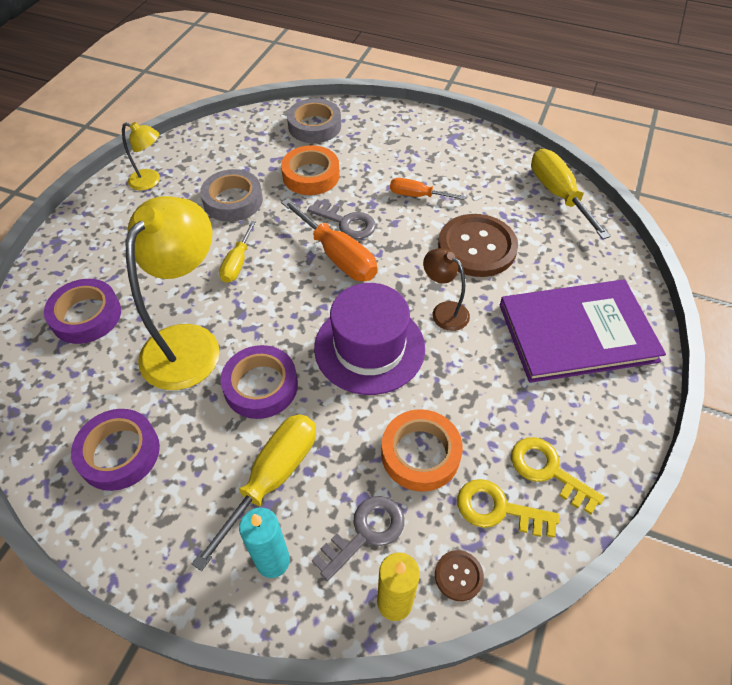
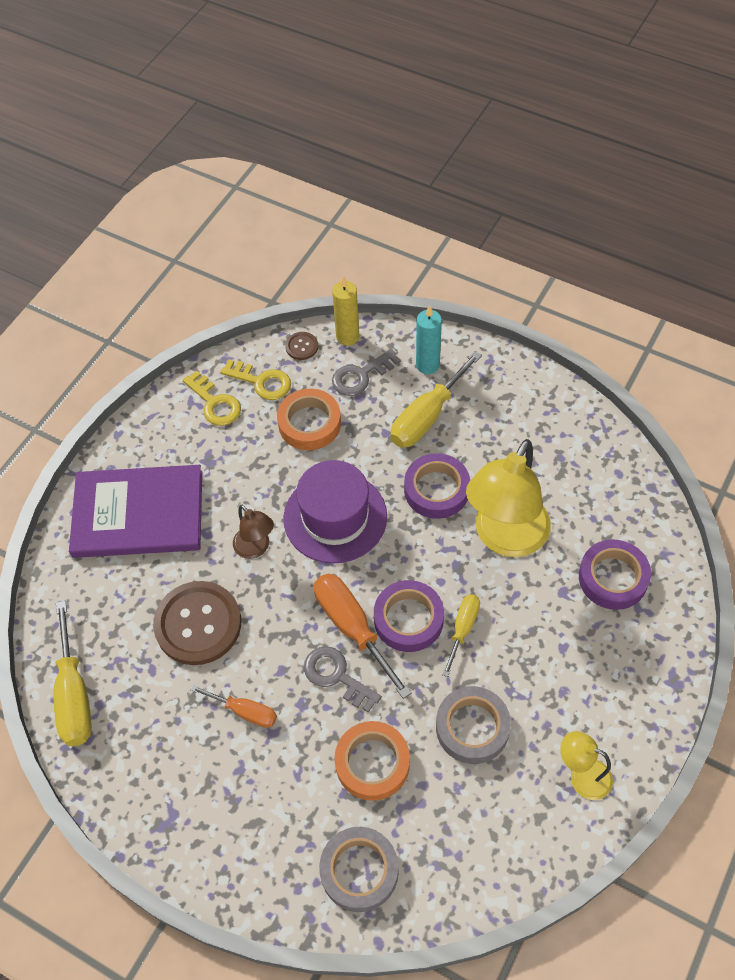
camera: 170 degrees left, 5 degrees up
(119, 453) = (551, 445): purple tape -> purple tape (408, 619)

